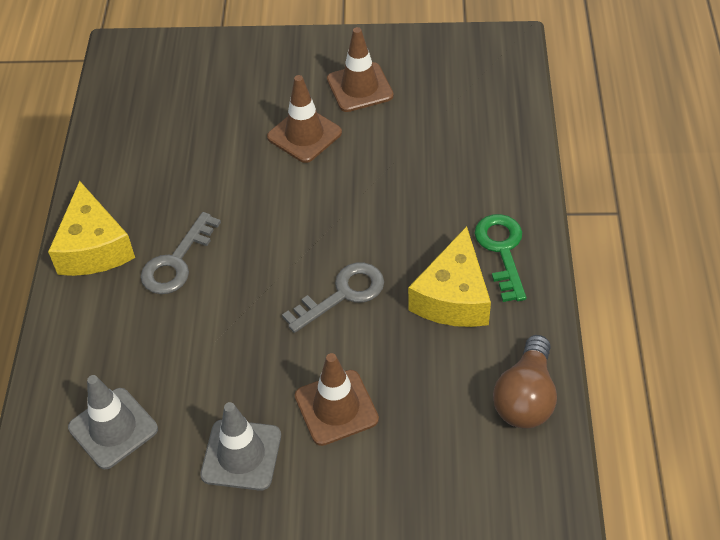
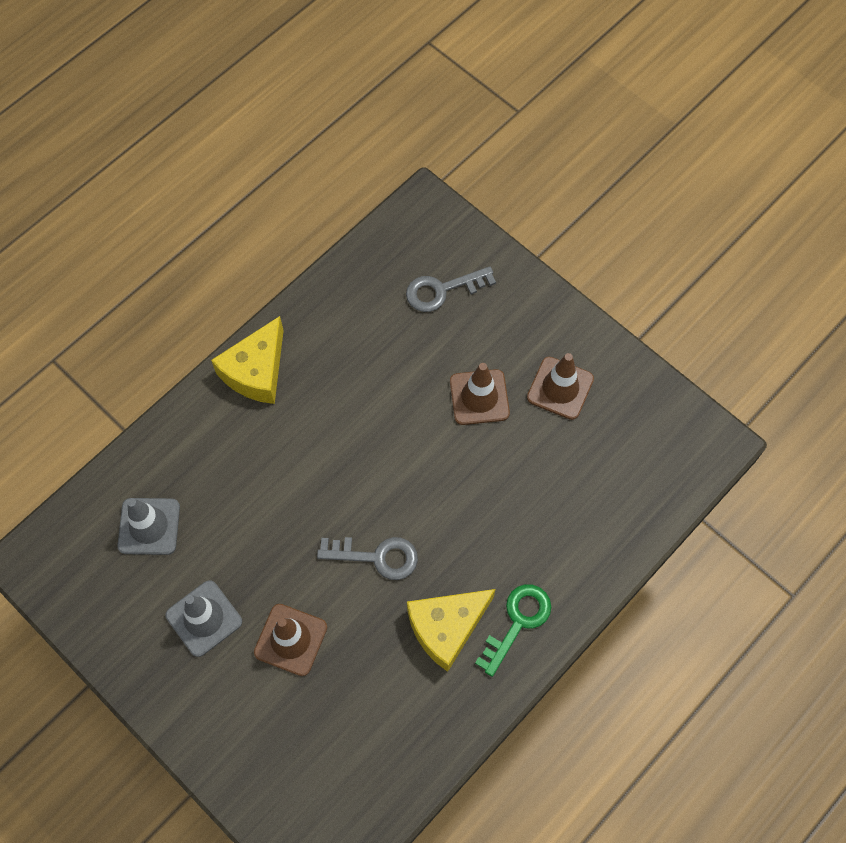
camera: 40 degrees right, 15 degrees up
(177, 262) = (297, 431): grey key -> grey key (442, 290)
(525, 398) = (415, 749): brown light bulb -> none

